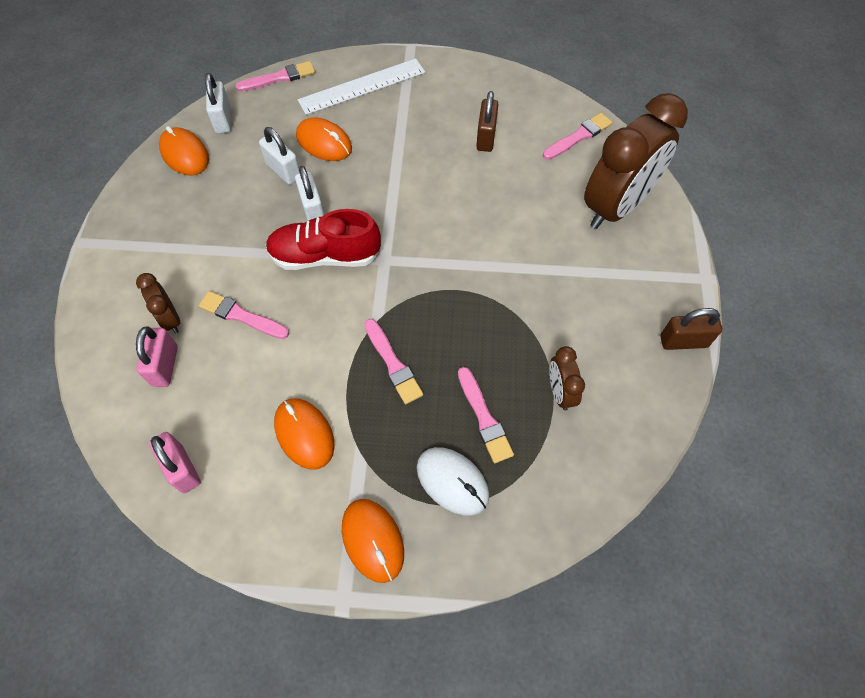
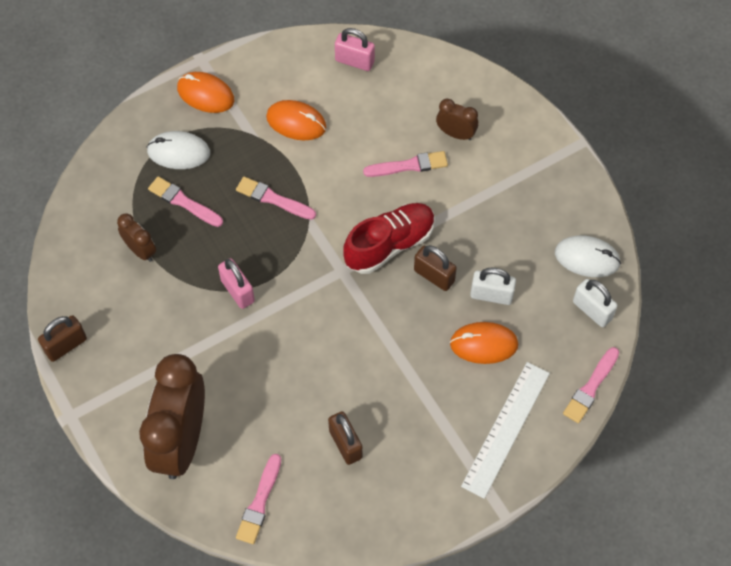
camera: 145 degrees right, 0 degrees up
(165, 366) = (427, 105): pink padlock -> pink padlock (237, 291)
(184, 154) = (587, 258): orange mouse -> white mouse
(313, 210) = (434, 276): white padlock -> brown padlock

